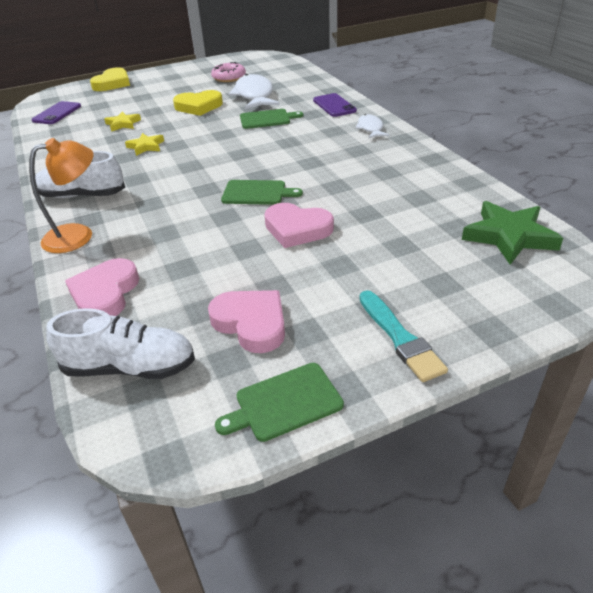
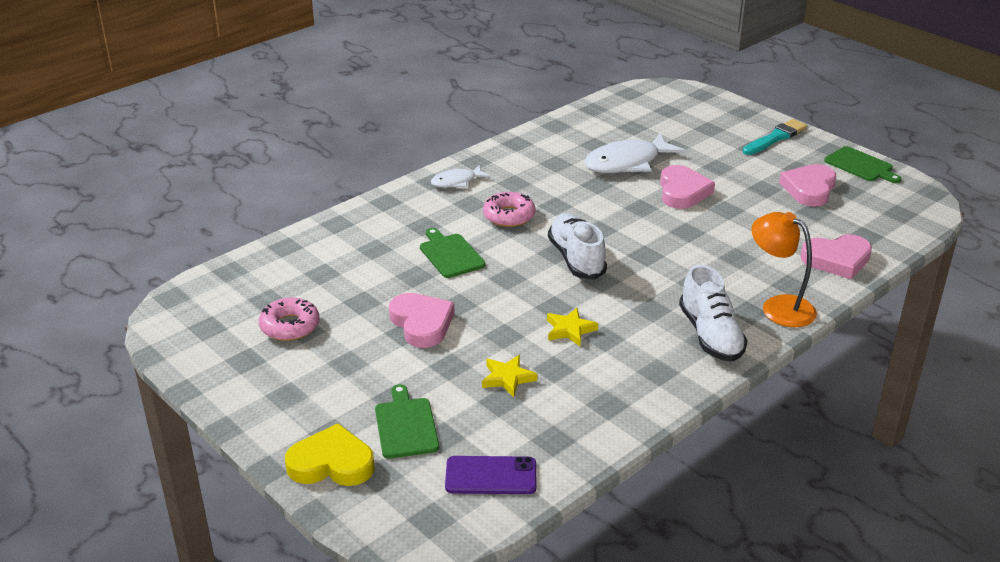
camera: 110 degrees left, 5 degrees down
(130, 367) = (889, 224): white shoe -> white shoe (576, 259)
(199, 106) = (422, 323): yellow heart -> pink heart
(254, 95) = (368, 283): white fish -> white fish (627, 163)
(257, 193) = (635, 223): green cutting board -> green cutting board (406, 425)
(305, 142) = (509, 216): none -> pink donut
(334, 105) = (393, 213): purple phone -> none
(509, 236) = (633, 108): green star -> none

